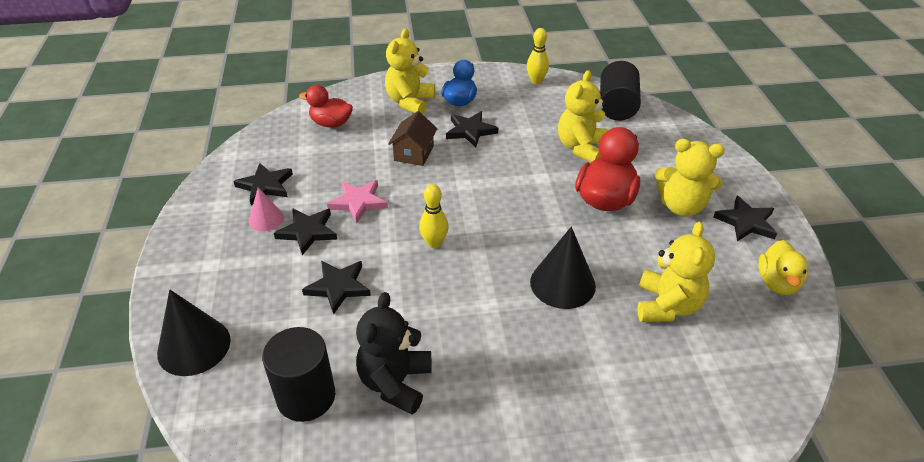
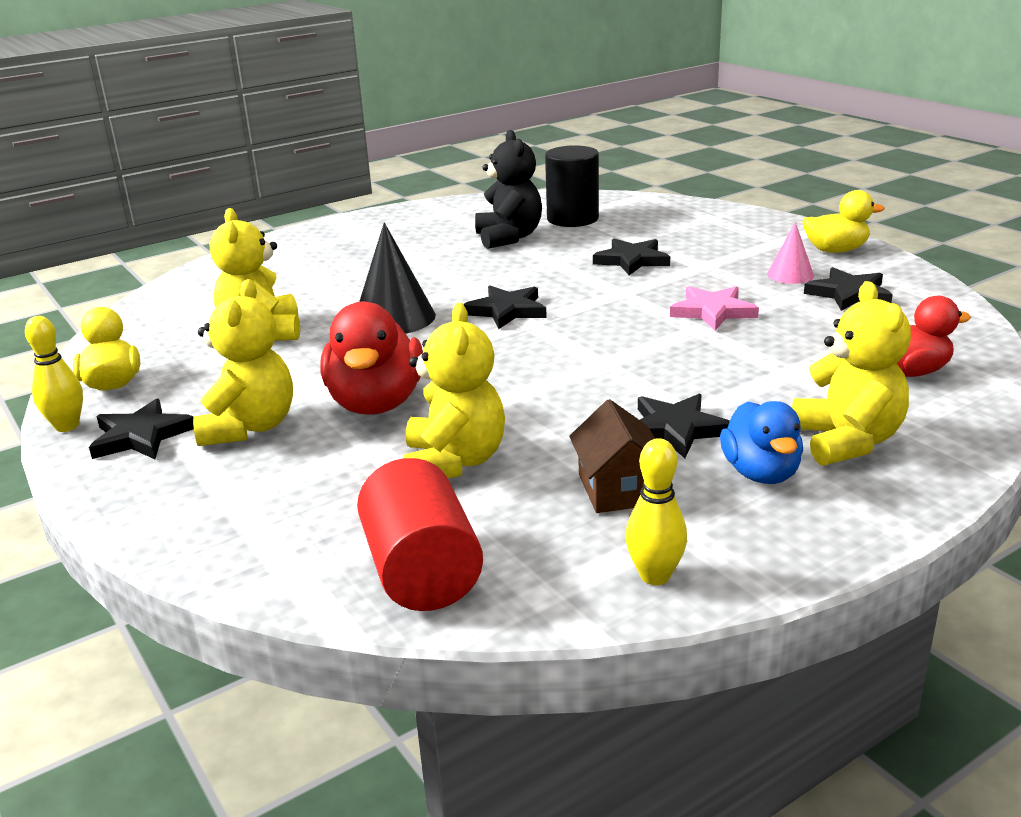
camera: 155 degrees right, 15 degrees down
(194, 346) = (700, 213): black cone -> none
(197, 233) = (835, 250): none -> yellow duck
(308, 232) = (727, 279): black star -> black star (506, 311)
(414, 153) = (722, 374): brown house -> brown house (618, 489)
(434, 243) = (573, 307): yellow bowling pin -> yellow bowling pin (67, 426)
(617, 106) = (422, 571): black cylinder -> red cylinder
(681, 206) = (249, 427): yellow teddy bear -> yellow teddy bear turned 105 degrees clockwise

